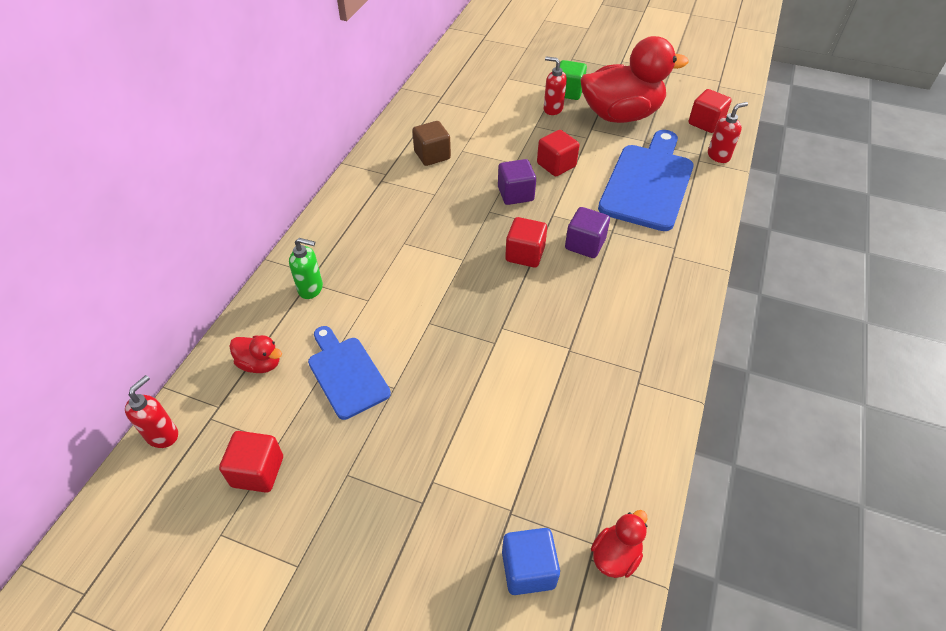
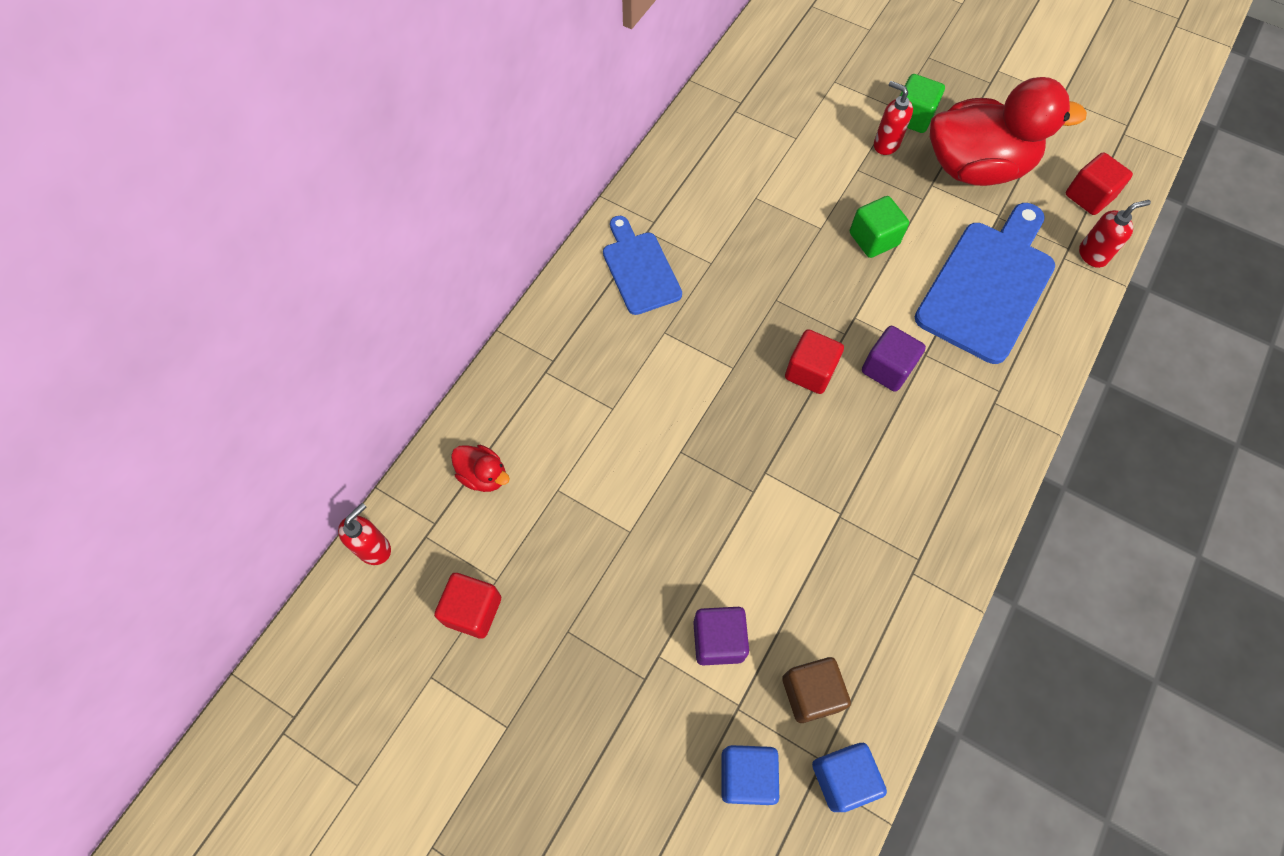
camera: 10 degrees right, 15 degrees up
(311, 289) = (548, 382): green soap dispenser -> none
(346, 374) = (578, 504): blue cutting board -> blue cutting board (639, 269)
(432, 155) = (716, 200): brown cube -> brown cube (811, 693)
(515, 194) = (813, 278): purple cube -> purple cube (718, 640)
(556, 165) = (873, 239): red cube -> green cube
(615, 555) = (842, 778): red duck -> blue cube

